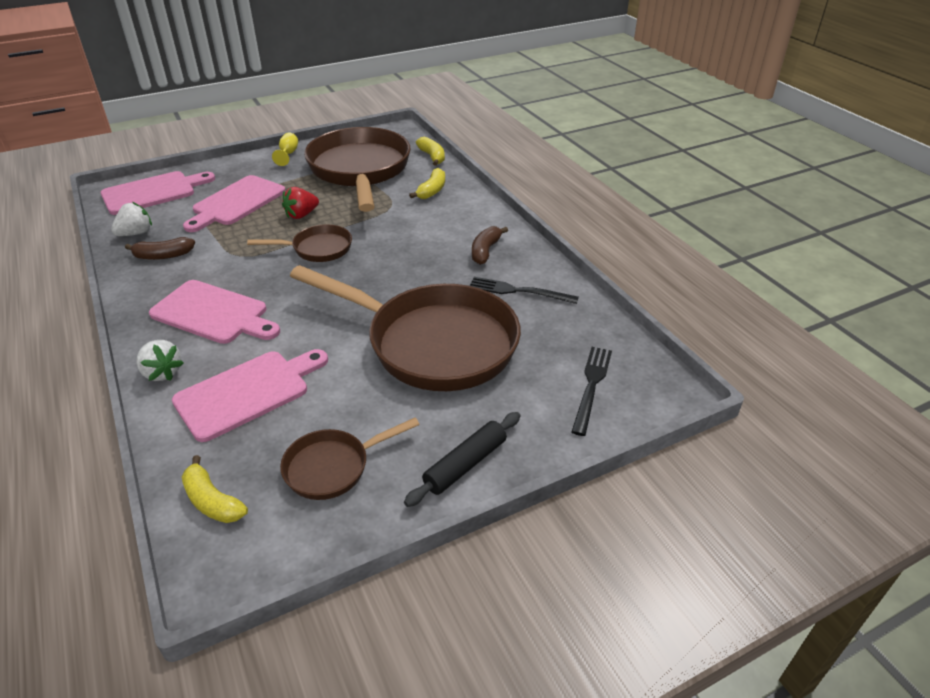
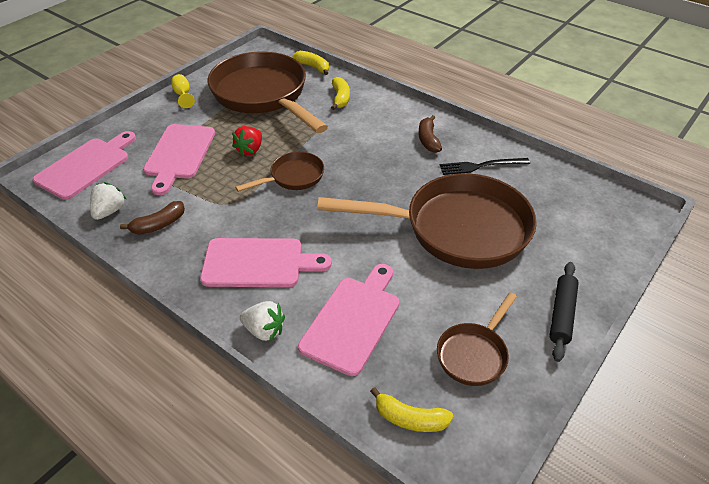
camera: 25 degrees left, 5 degrees up
(591, 386) = (591, 224): black fork -> none

